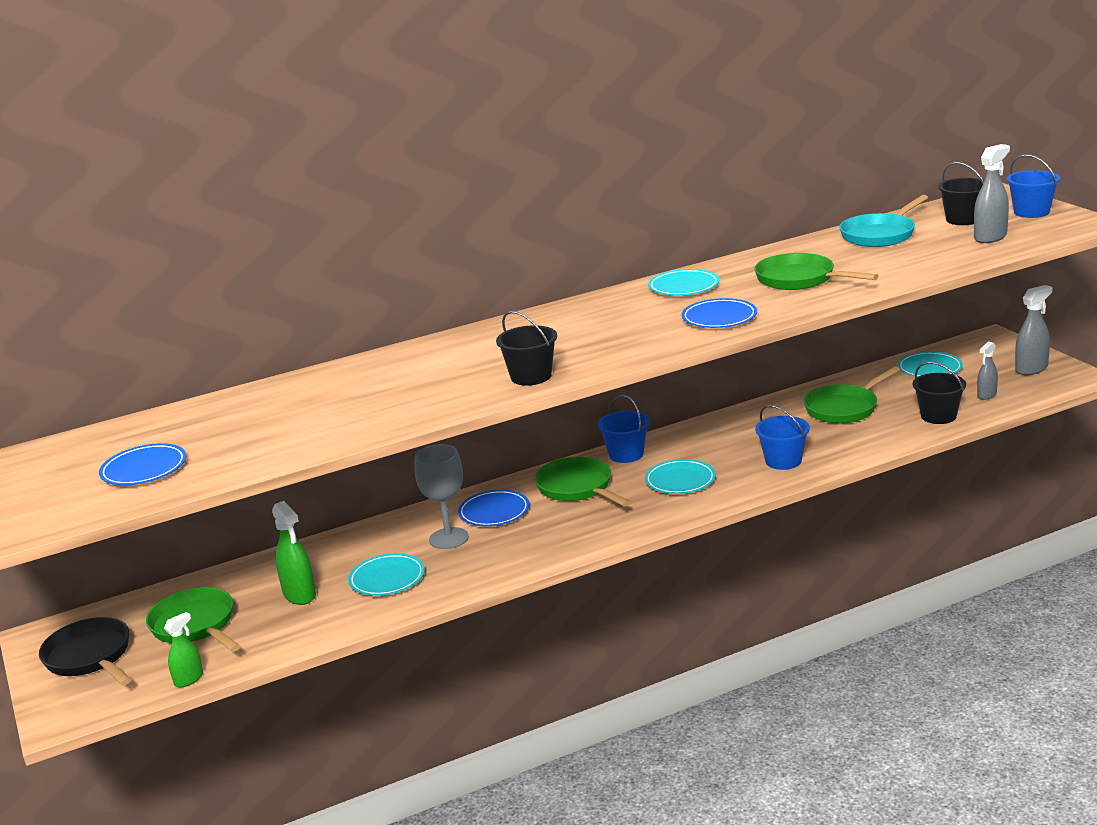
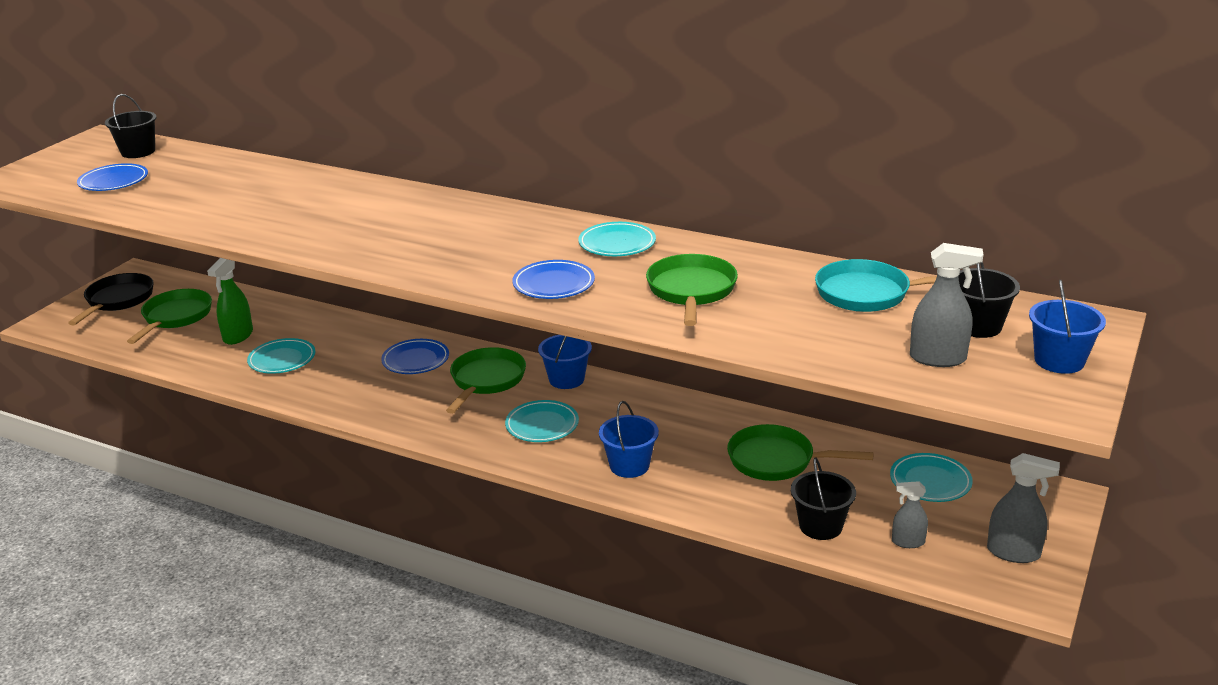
camera: 50 degrees right, 5 degrees up
(189, 679) = (107, 346): green spray bottle -> none
(448, 538) = (359, 358): grey goblet -> none
(531, 376) = (357, 249): black bucket -> black bucket (138, 152)

